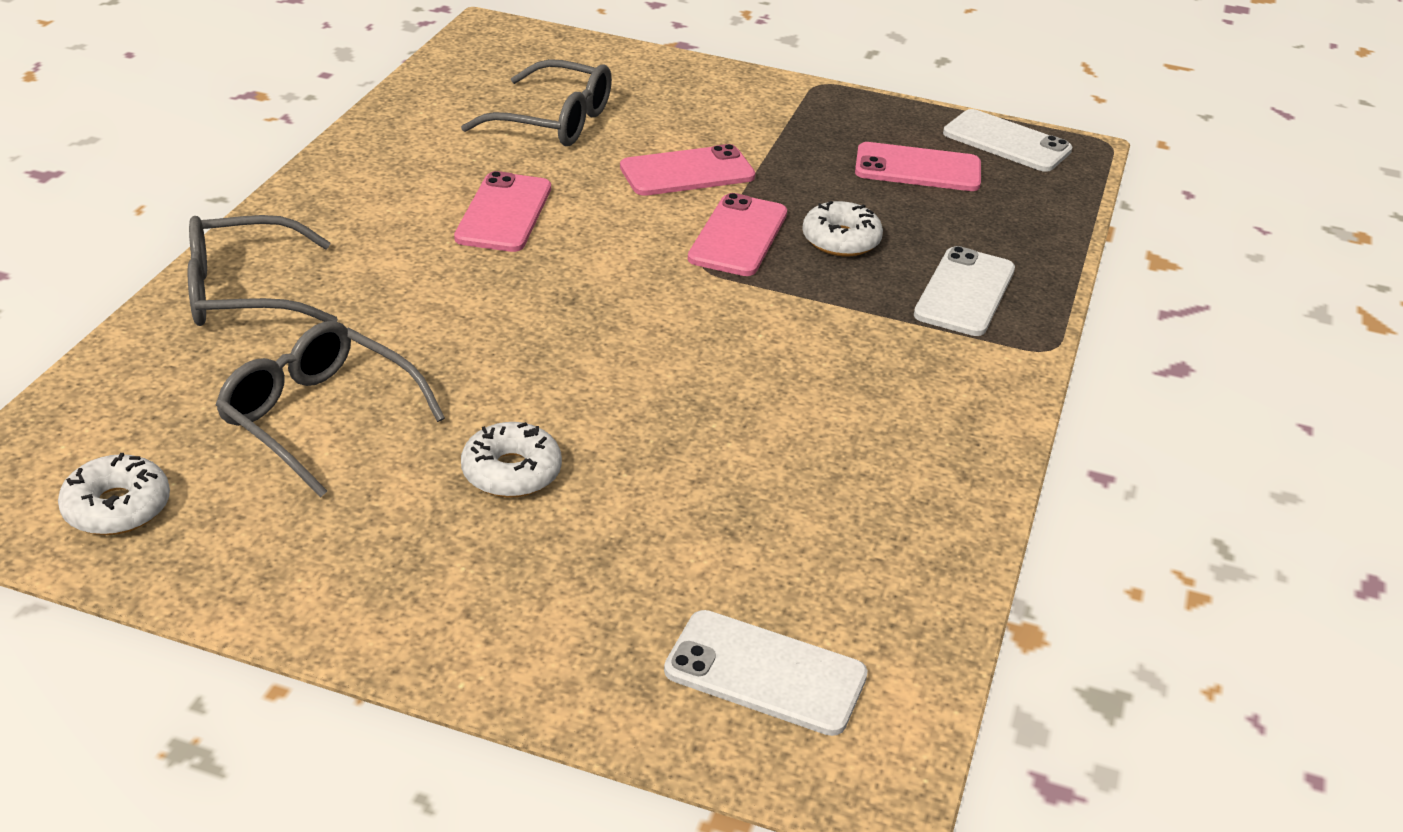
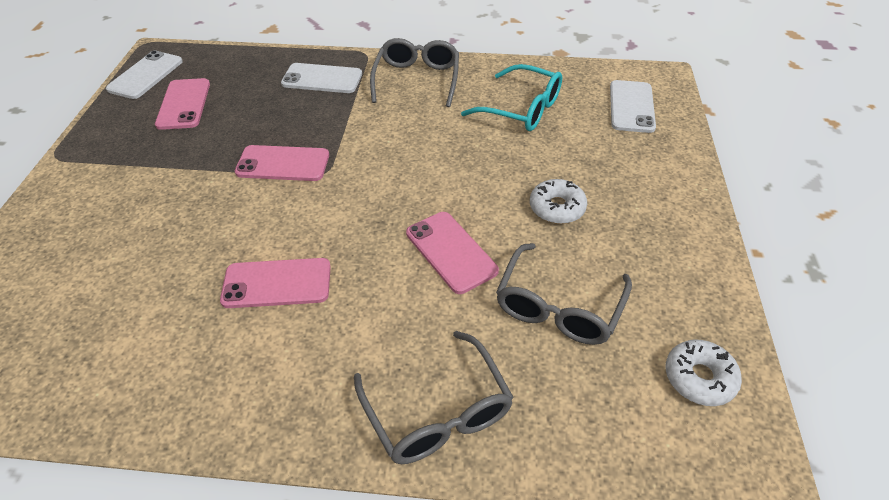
camera: 100 degrees left, 10 degrees up
(552, 121) = (117, 292): grey glasses -> grey glasses (417, 80)
(687, 172) = (200, 200): pink phone -> pink phone (451, 252)
(807, 503) = (521, 109): none -> turquoise glasses
(841, 240) = (278, 124): white donut -> none

